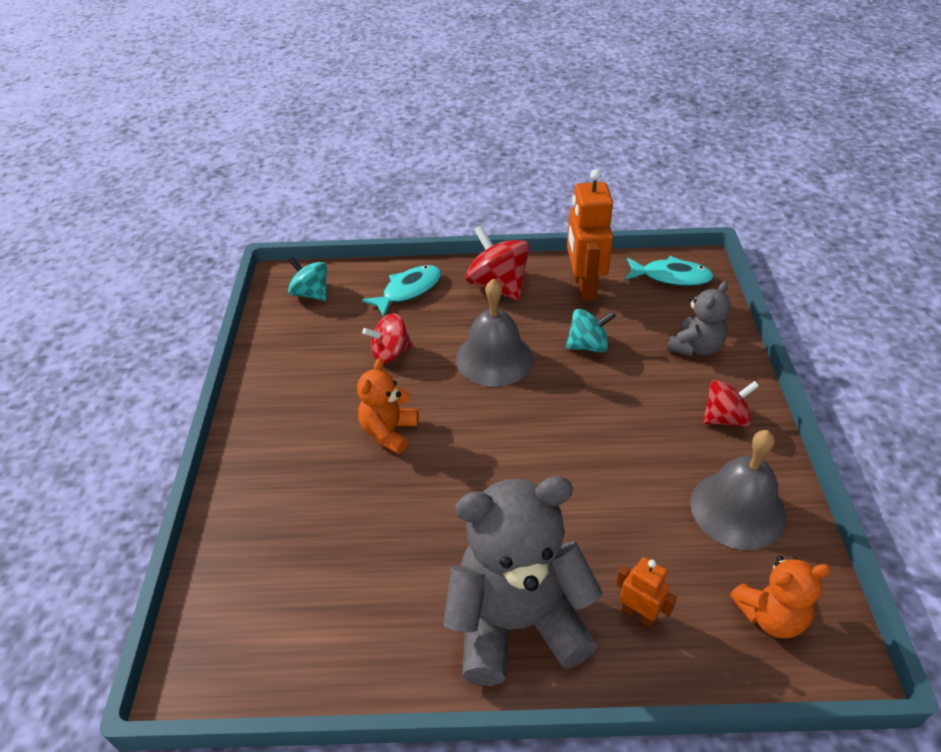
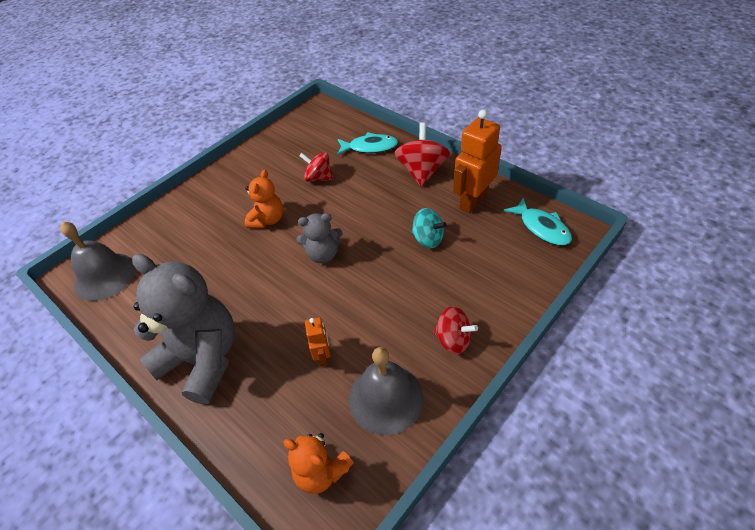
camera: 45 degrees right, 5 degrees up
(311, 293) = (321, 123): turquoise spinning top -> none
(389, 432) = (267, 220): orange teddy bear -> orange teddy bear turned 135 degrees clockwise
(494, 358) = (366, 213): grey bell -> grey bell (105, 276)
(639, 614) = (258, 406): orange robot -> orange robot (323, 356)
(695, 347) = (495, 283): grey teddy bear -> grey teddy bear (323, 254)

